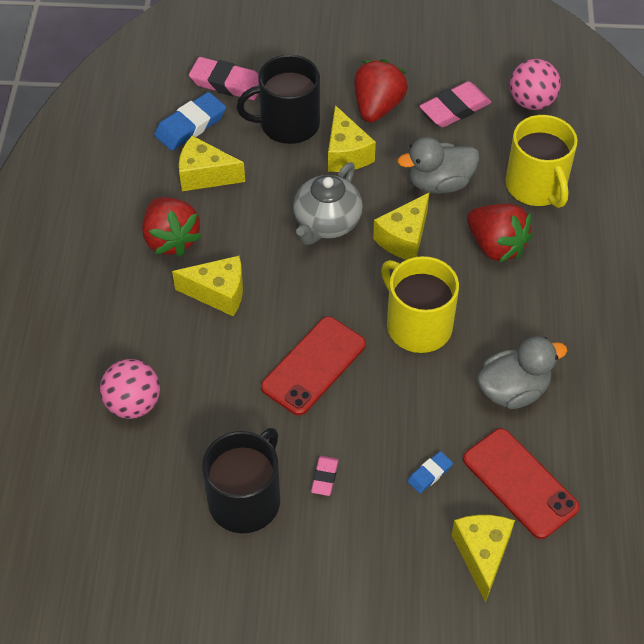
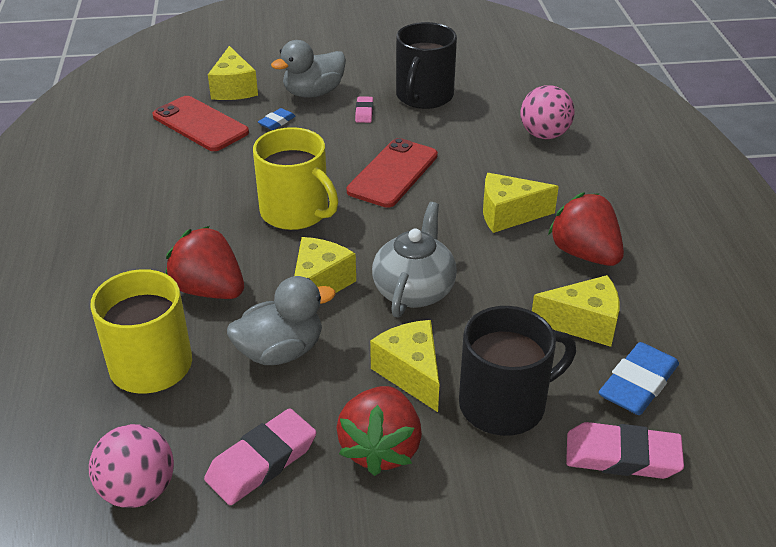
camera: 170 degrees right, 15 degrees down
(513, 390) = (200, 176): grey duck -> grey duck (313, 93)

